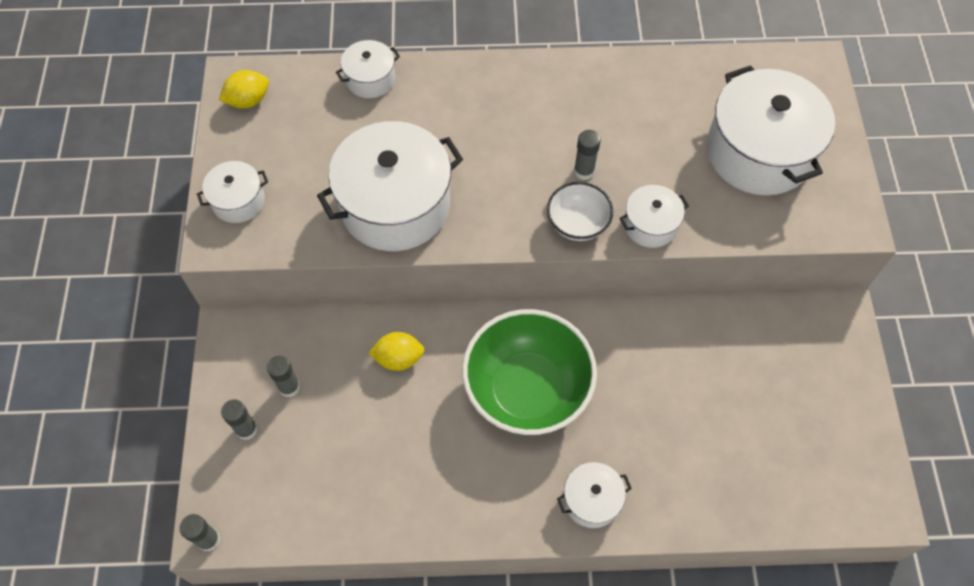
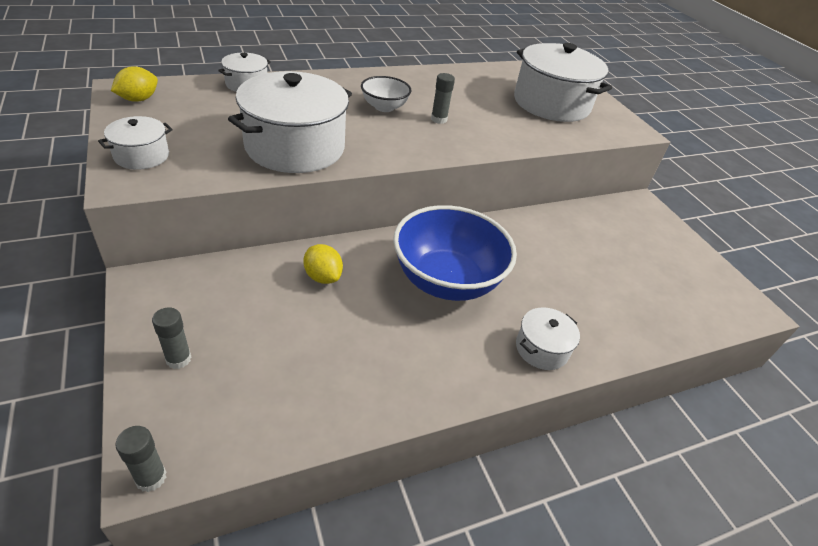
camera: 25 degrees left, 20 degrees down
(289, 387) = (218, 315): grey glue stick -> none
(398, 358) = (323, 277): yellow lemon -> yellow lemon turned 75 degrees clockwise
(527, 390) = (446, 280): green bowl -> blue bowl
(577, 224) = (450, 145): white bowl -> white bowl (384, 107)
(650, 225) = (504, 142): white pot -> none

